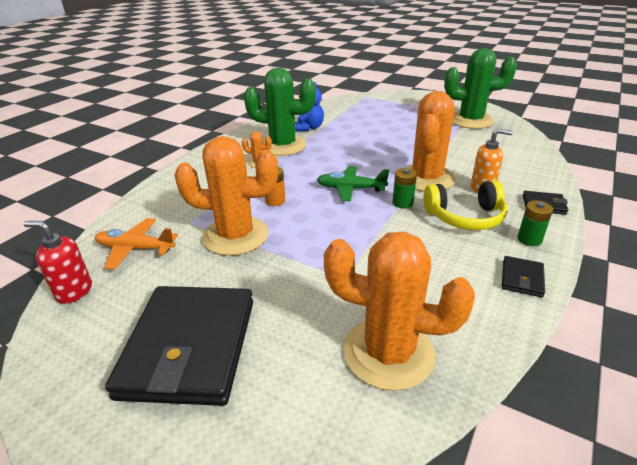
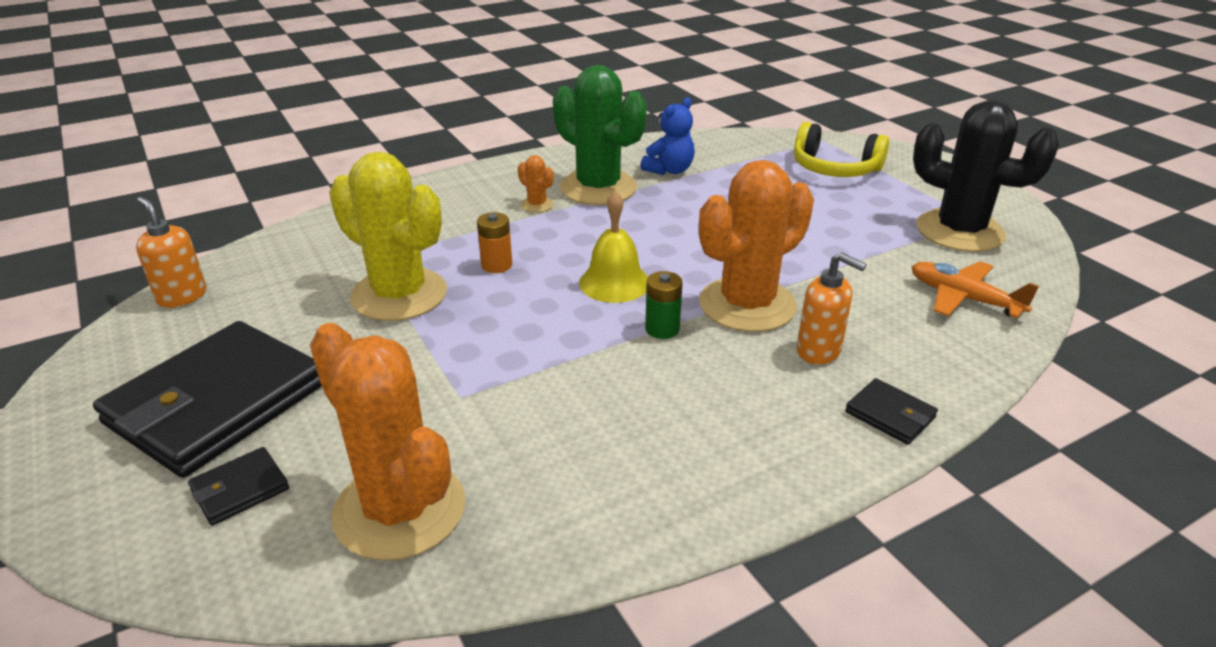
camera: 30 degrees right, 0 degrees up
(74, 291) = (182, 297): red soap dispenser -> orange soap dispenser
(135, 249) = (282, 271): orange plane -> orange plane (963, 298)
(235, 236) = (399, 295): orange cactus -> yellow cactus
(350, 189) = (614, 282): green plane -> yellow bell
(465, 217) = (729, 384): yellow headphones -> yellow headphones (834, 168)
(471, 120) = (959, 231): green cactus -> black cactus
(522, 278) = (693, 504): black wallet -> black wallet (240, 489)
(529, 239) = (786, 456): green battery -> none

